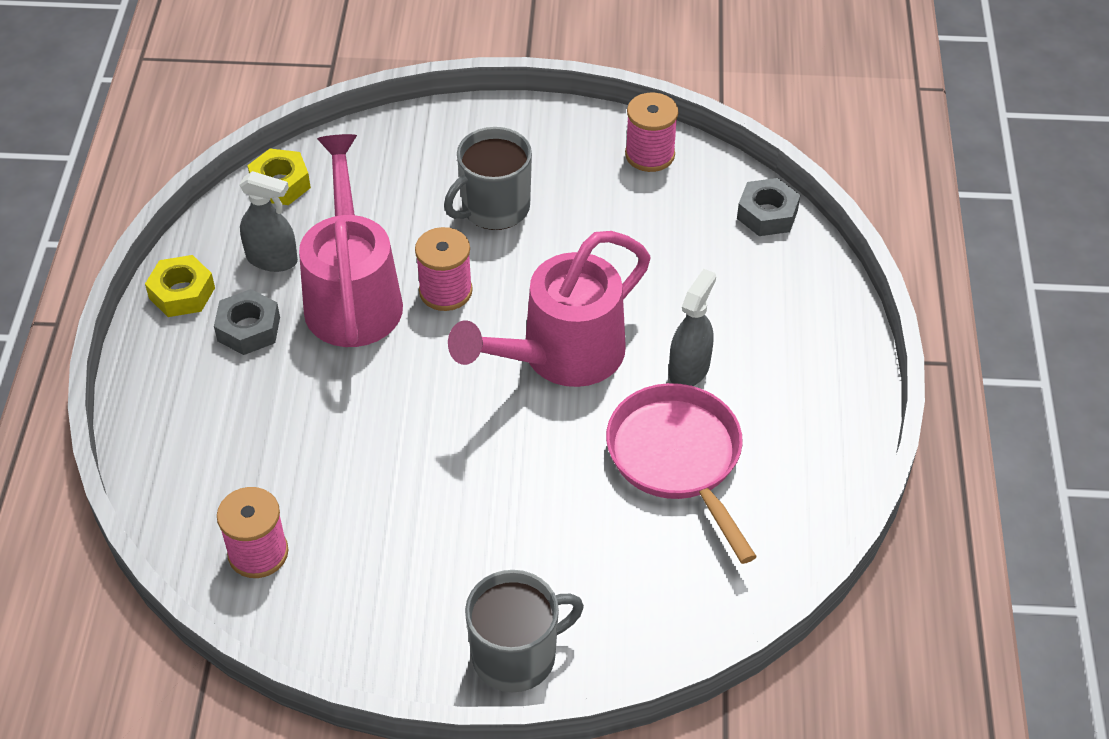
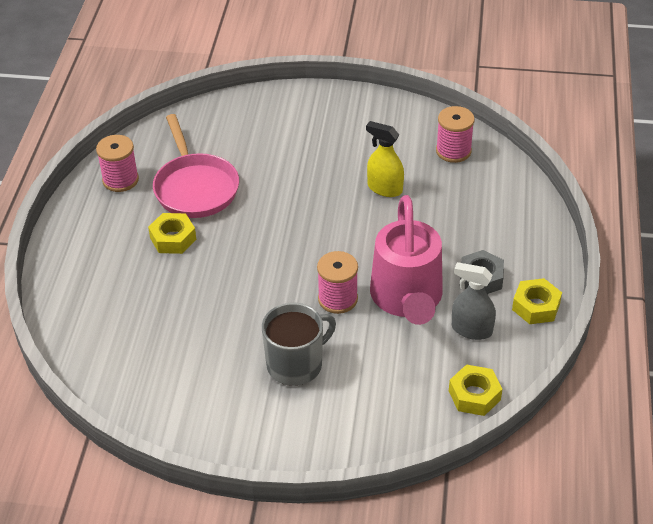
camera: 175 degrees left, 5 degrees down
(377, 471) = (384, 188): none -> yellow spray bottle
(516, 655) = (306, 102): grey mug -> none
(560, 356) = (259, 250): pink watering can -> none
(650, 155) = (157, 408): pink spool -> pink spool (120, 180)
(689, 369) = (173, 238): grey spray bottle -> yellow nut
(767, 214) = (78, 348): grey nut -> none

